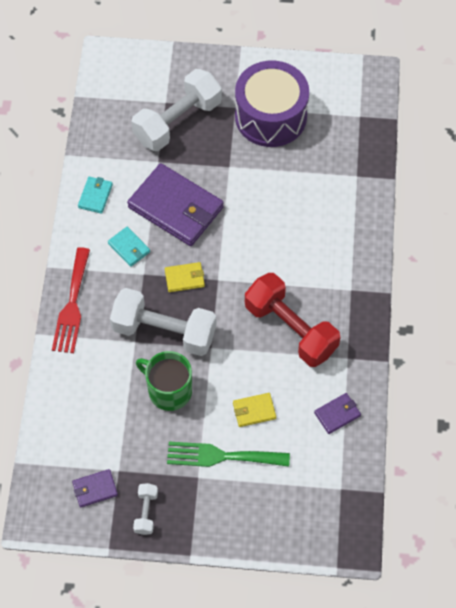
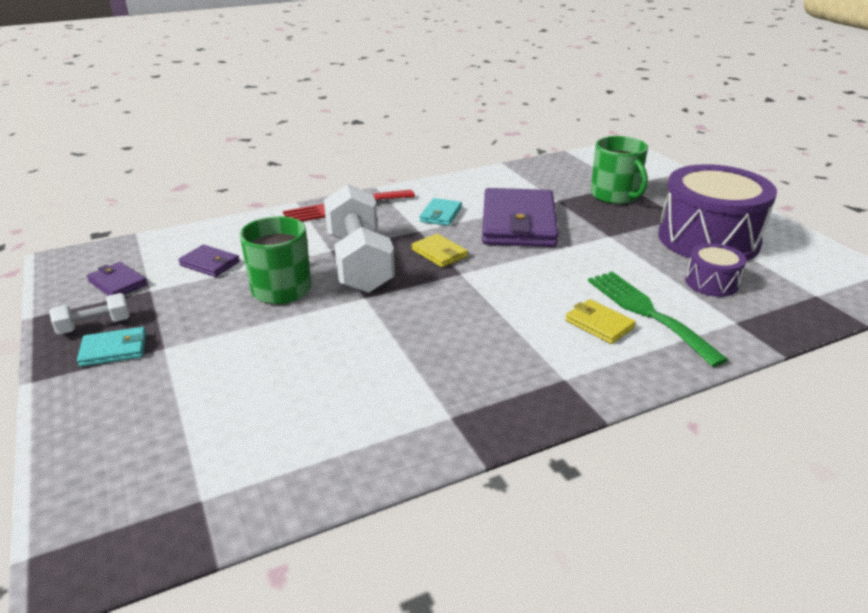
camera: 60 degrees right, 30 degrees down
(95, 196) = (477, 184): turquoise wallet -> turquoise wallet (114, 350)
(177, 121) = (615, 195): white dumbbell -> green mug
(221, 456) = (206, 356): green fork -> green fork (647, 312)
(254, 411) = (295, 359): yellow wallet -> yellow wallet (599, 324)
(290, 329) = (448, 347): red dumbbell -> none
(316, 155) = (711, 283): none -> purple drum
(337, 414) = (343, 442): purple wallet -> purple wallet (210, 264)

